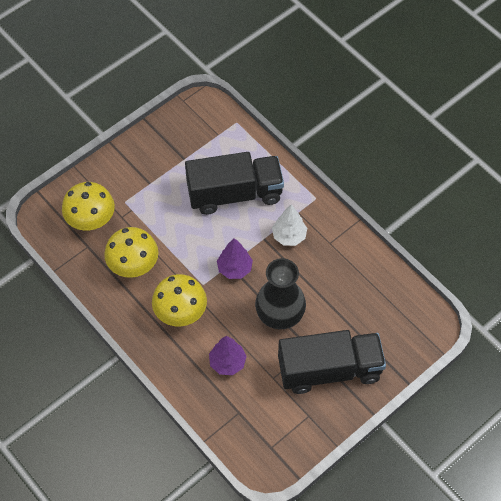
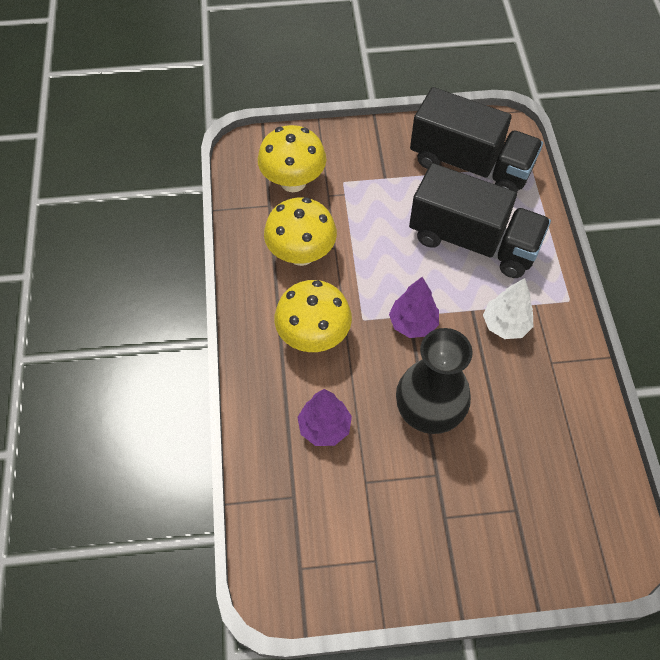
camera: 35 degrees right, 0 degrees up
(329, 370) = (443, 519): black truck -> black truck (470, 165)

